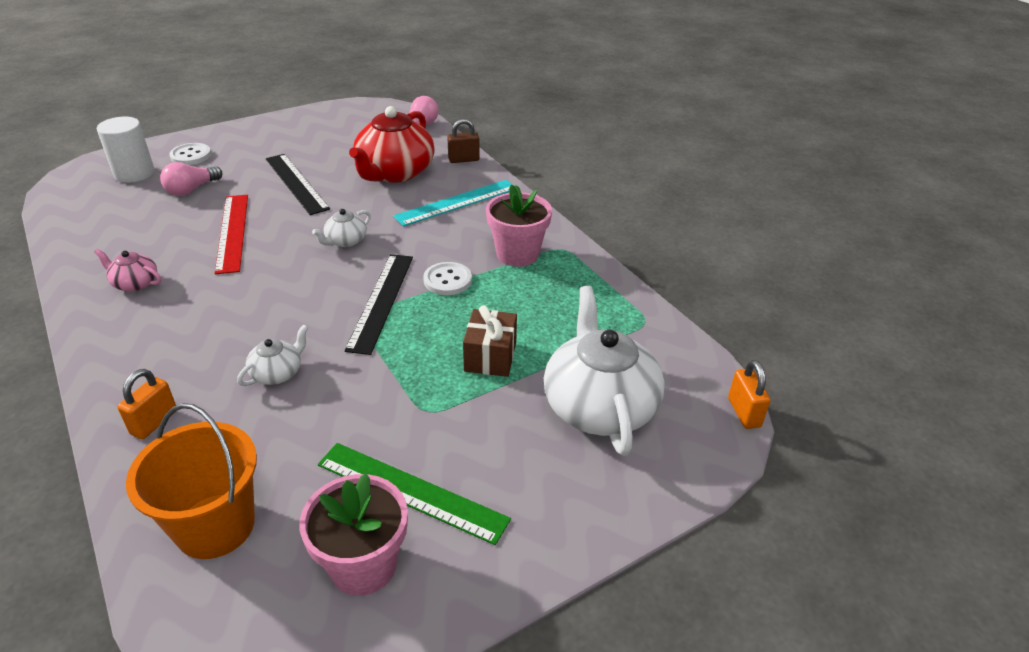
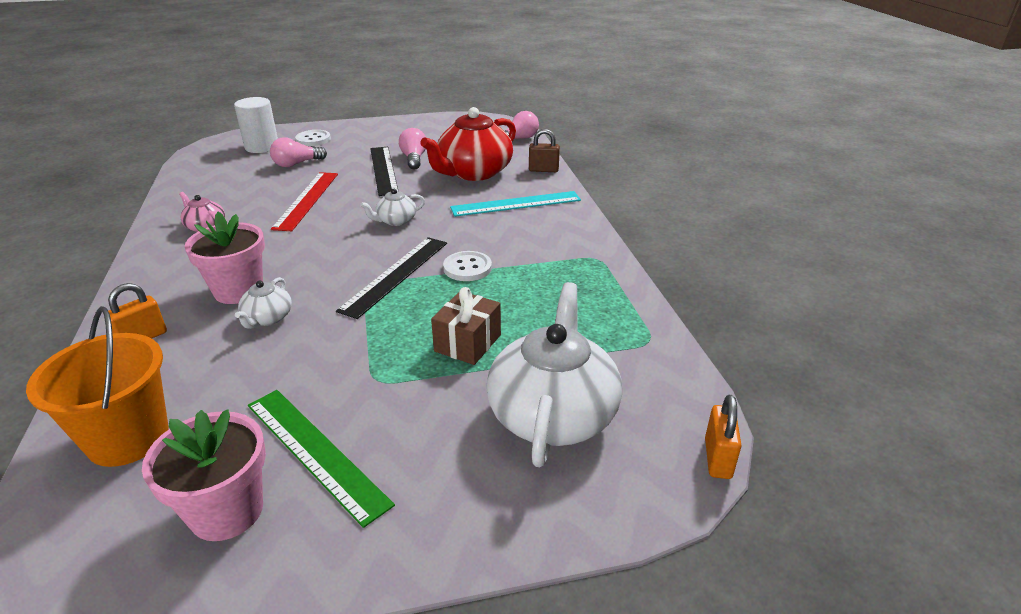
camera: 20 degrees right, 5 degrees down
(277, 373) = (267, 318): white teapot -> white teapot turned 135 degrees clockwise
(322, 165) = (414, 159): none -> pink light bulb
(517, 254) = (548, 256): pink flower pot -> pink flower pot (238, 290)

